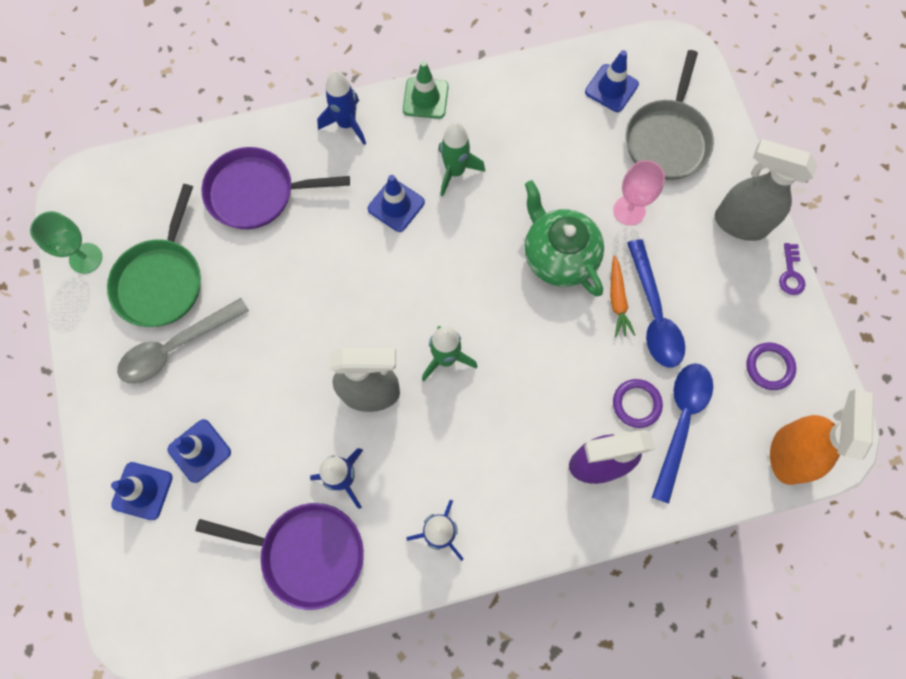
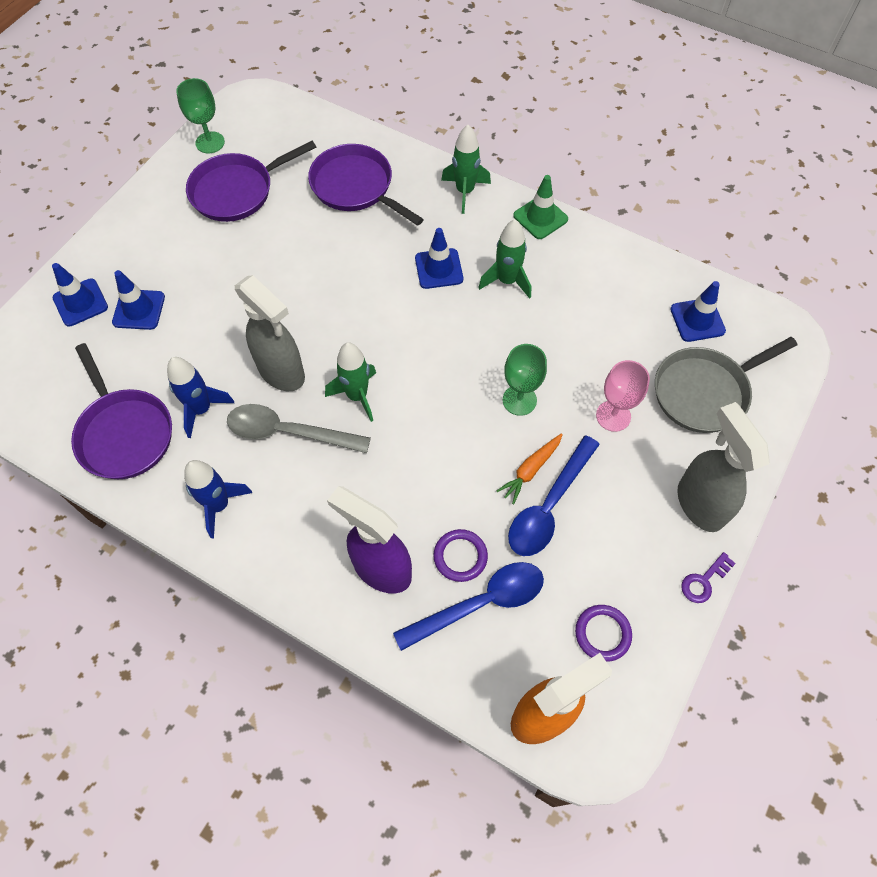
camera: 45 degrees right, 10 degrees down
(161, 280) = (237, 191): green pan -> purple pan
(176, 347) = (199, 237): grey spoon -> grey spoon (288, 432)
(347, 124) = (465, 192): blue rocket -> green rocket
(558, 256) = (519, 400): green teapot -> green goblet

